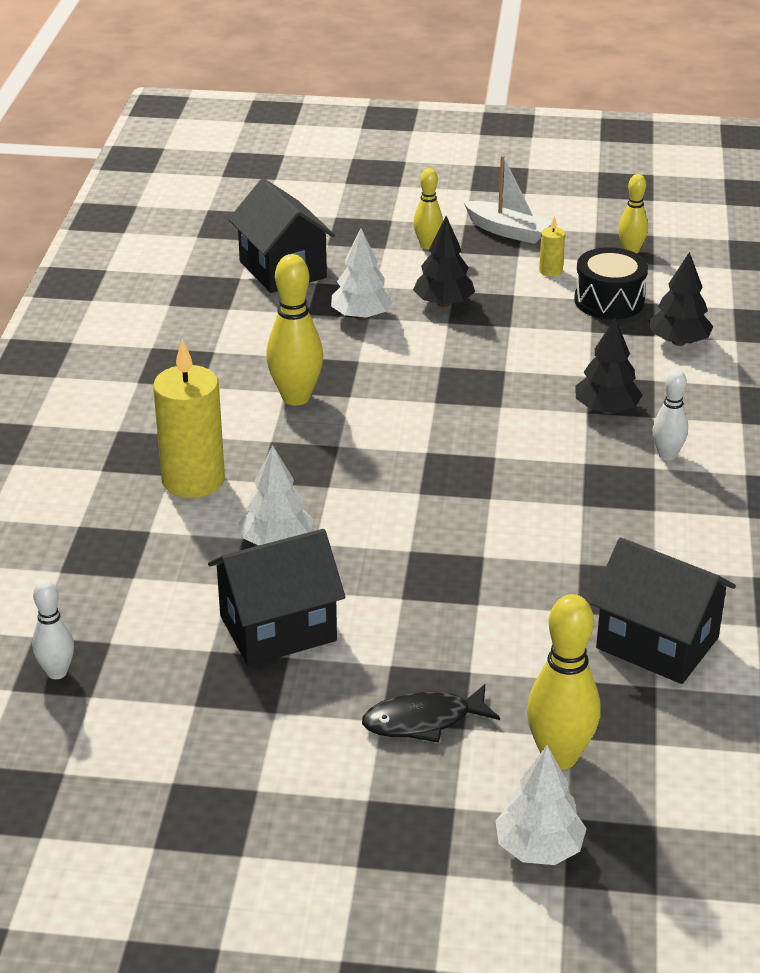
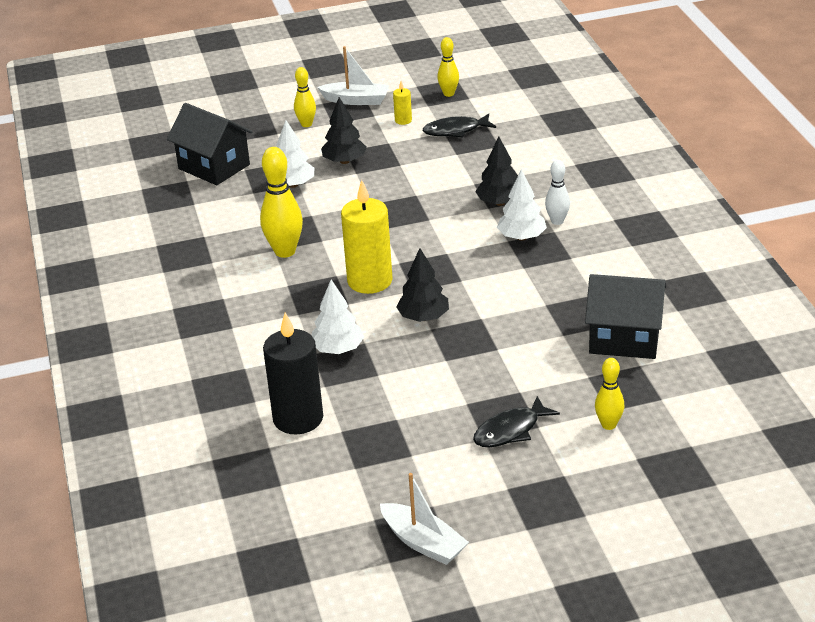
camera: 20 degrees left, 0 degrees up
(57, 672) = (246, 477): white bowling pin -> none
(169, 616) = (298, 418): none -> black candle
(193, 480) = (251, 326): yellow candle -> yellow candle (370, 281)
(212, 836) = (423, 543): none -> white boat
(278, 628) = (377, 403): black house -> none
(538, 848) = (631, 482): white tree -> white tree (521, 237)
(559, 757) = (608, 425): yellow bowling pin -> yellow bowling pin, size x0.60
(609, 301) = (455, 130): black drum -> black fish
(678, 342) = (518, 146): black tree -> black tree (423, 317)

